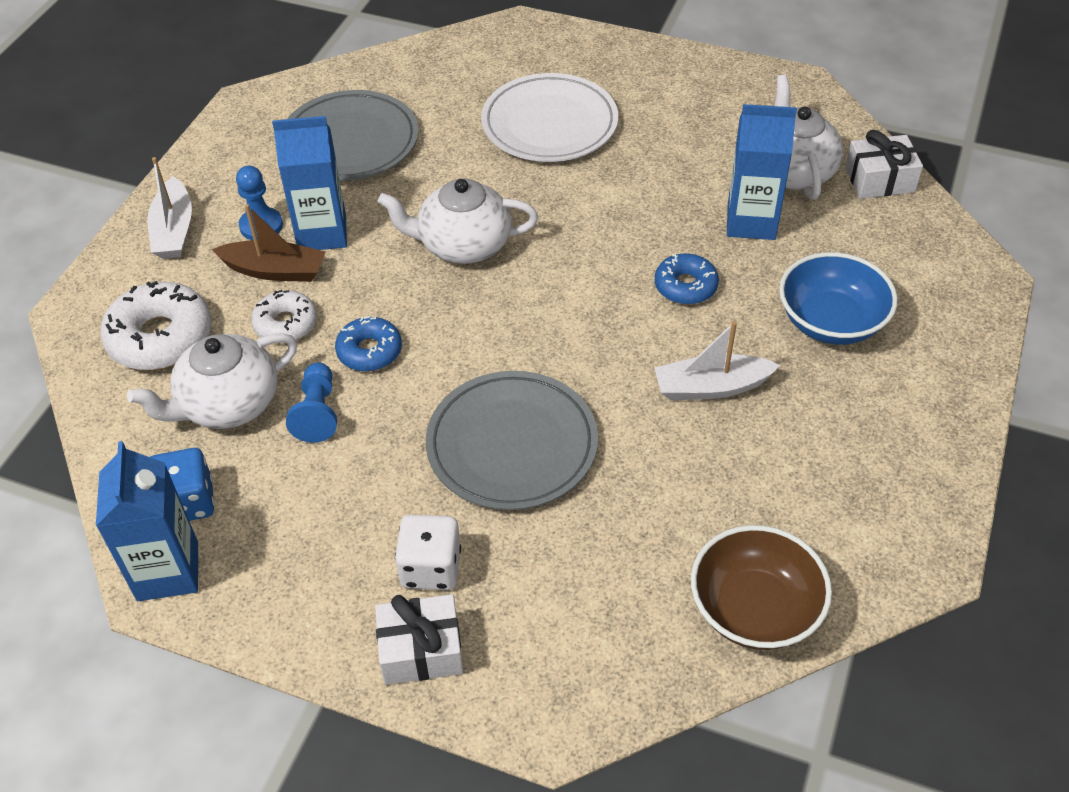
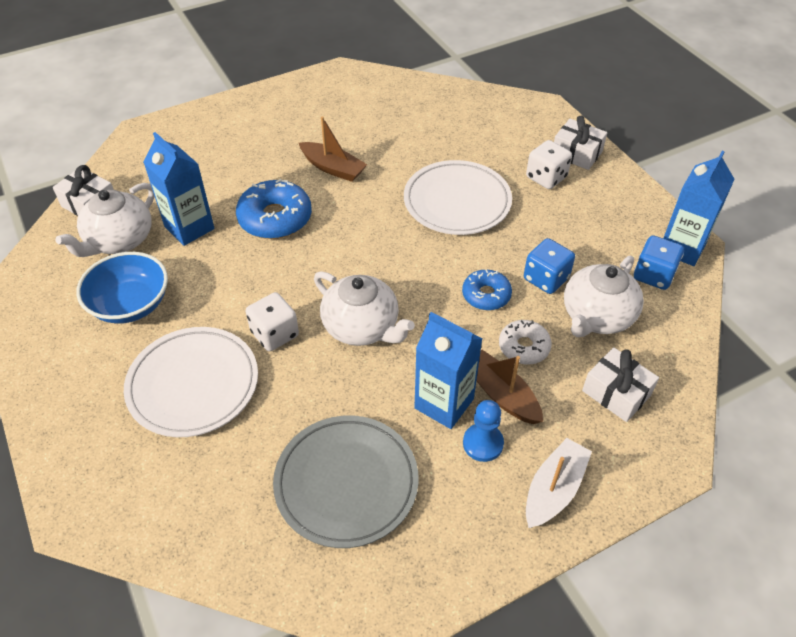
camera: 140 degrees left, 0 degrees up
(160, 337) = (616, 393): white donut -> white gift
(228, 404) = (596, 316): white teapot -> white teapot turned 120 degrees clockwise
(317, 412) = (546, 278): blue pawn -> blue dice
(512, 445) = (457, 201): grey plate -> white plate
(534, 192) = (275, 334): none -> white dice
(685, 286) = (275, 218): blue donut -> blue donut, size x1.65
(711, 387) = (333, 168): white boat -> brown boat
(754, 609) = (426, 94): brown bowl -> none
(831, 322) = (237, 159): blue bowl -> blue bowl (131, 304)

